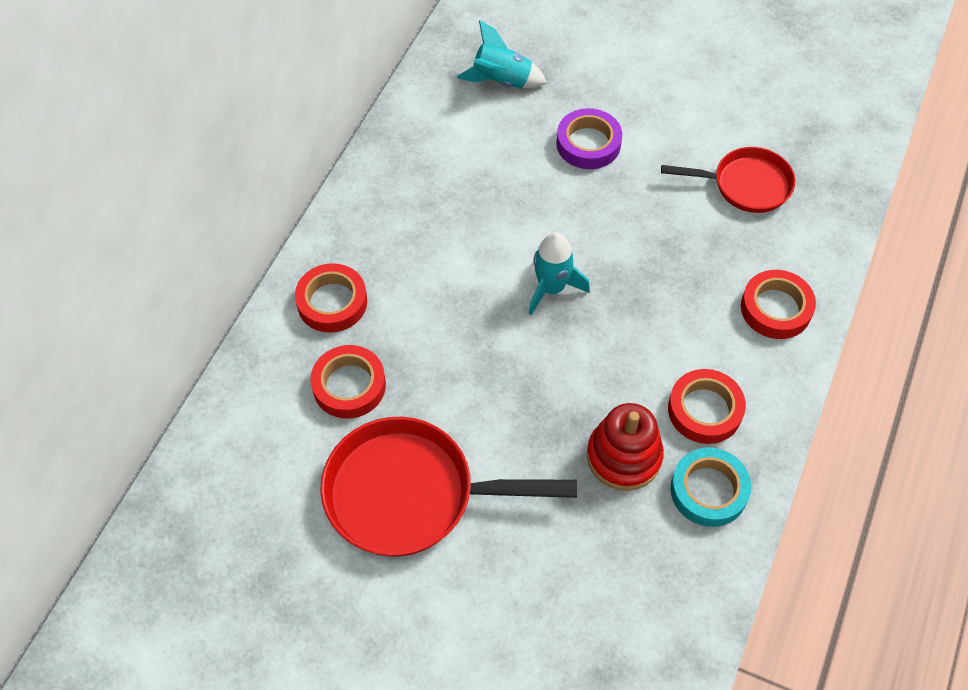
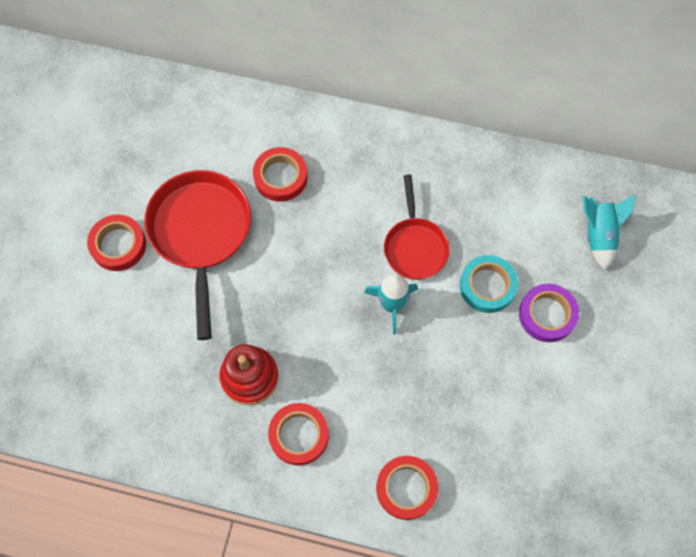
camera: 80 degrees right, 10 degrees up
(332, 302) = (349, 151): red tape -> red tape (118, 245)
(708, 490) = (229, 443): turquoise tape -> turquoise tape (487, 286)
(746, 185) = (534, 455): red pan -> red pan (415, 247)

